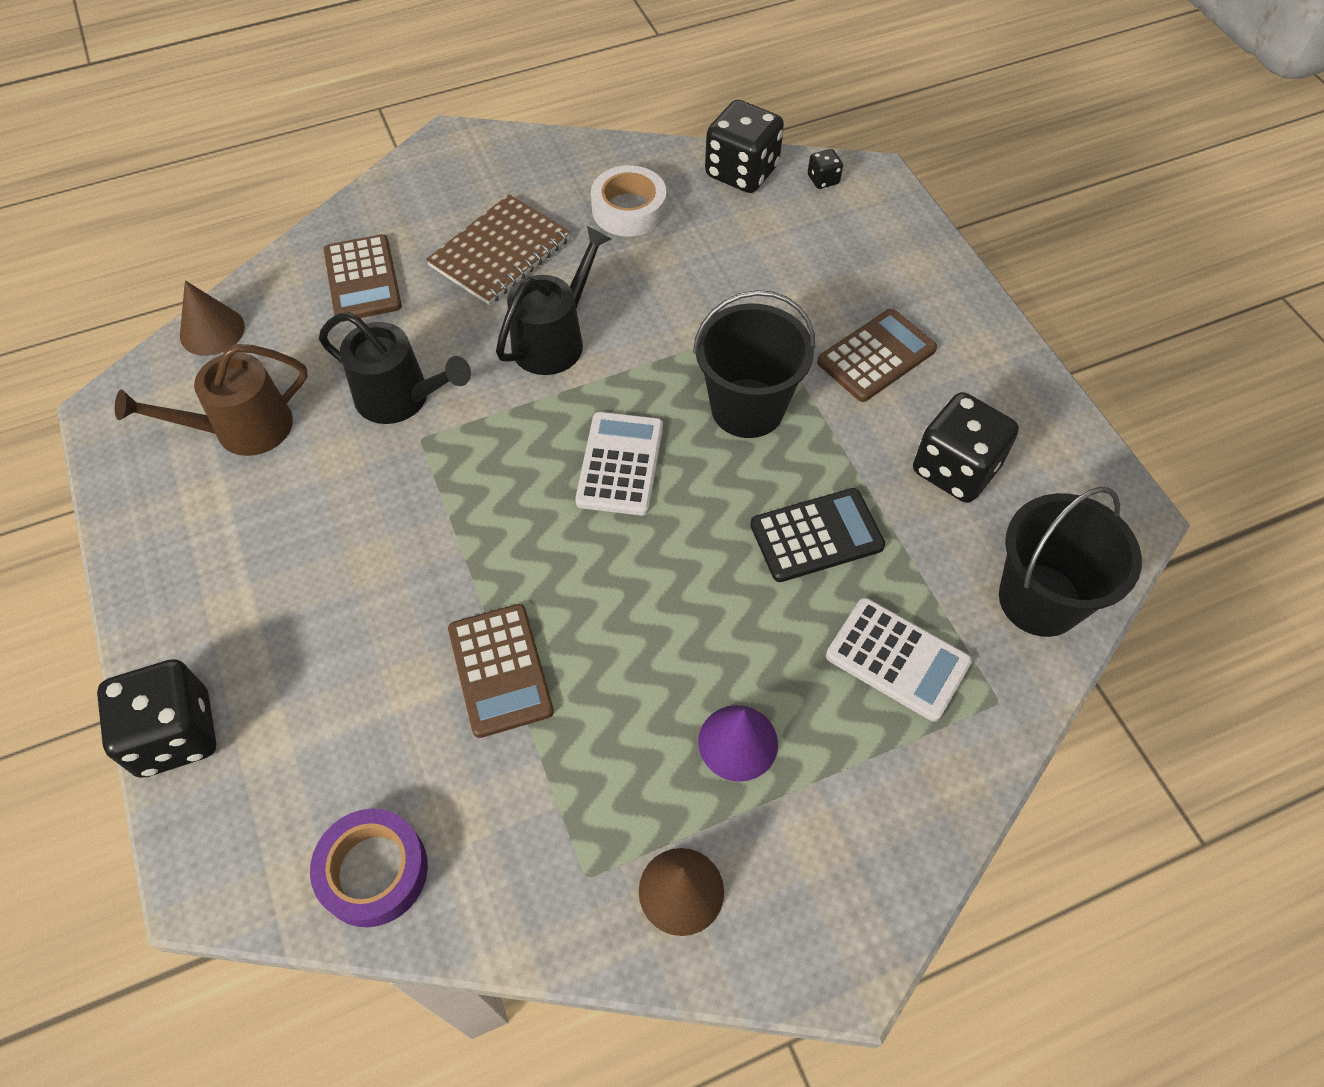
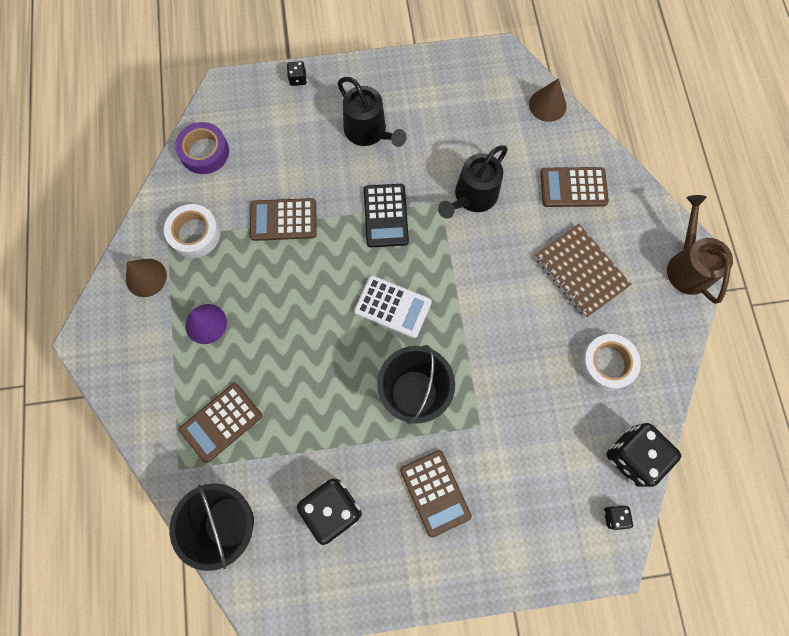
camera: 105 degrees right, 15 degrees up
(175, 734) = (298, 79): black dice -> black dice, size x0.45
(243, 429) = (470, 116): brown watering can -> brown watering can (687, 266)
(554, 340) = (497, 289): black watering can -> black watering can (368, 131)
(565, 826) = (195, 234): none -> white tape
(816, 535) = (311, 404): black calculator -> black calculator (386, 216)
(897, 659) = (221, 422): white calculator -> brown calculator

